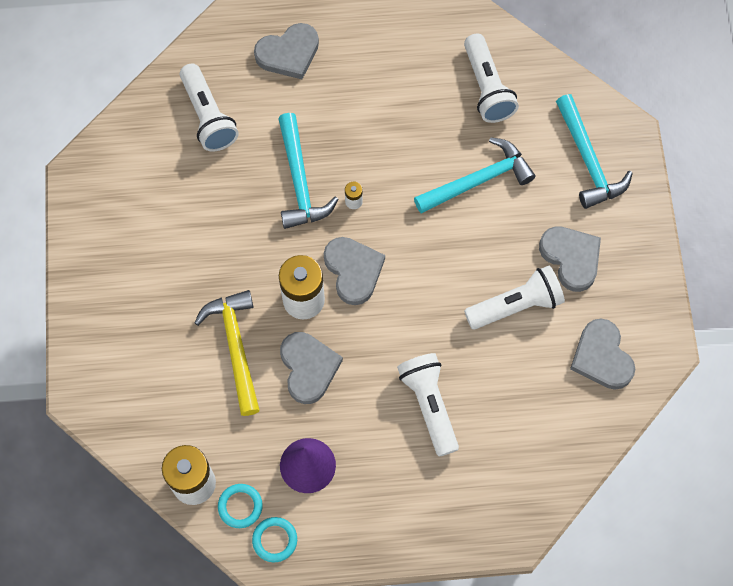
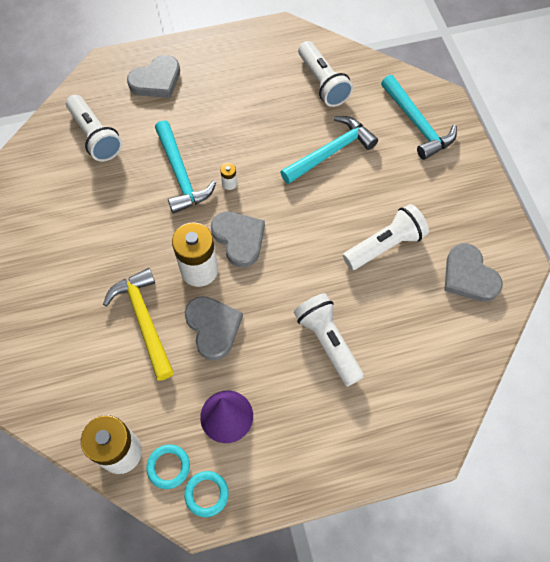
camera: 10 degrees left, 5 degrees down
(571, 258) = (422, 200): grey heart -> none

